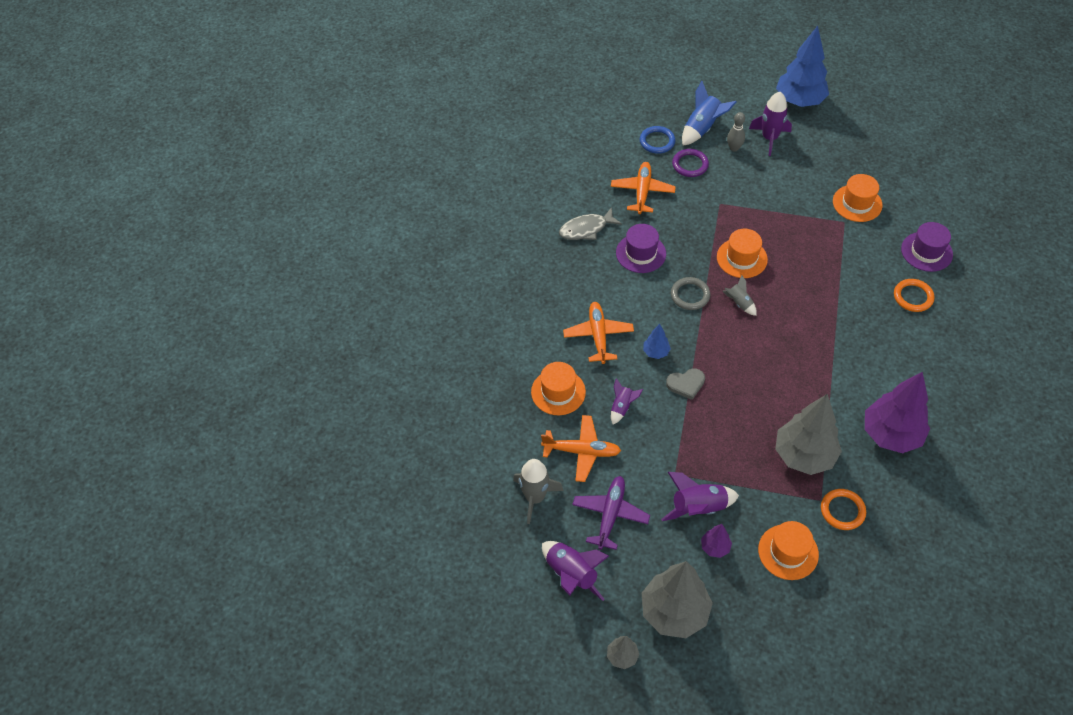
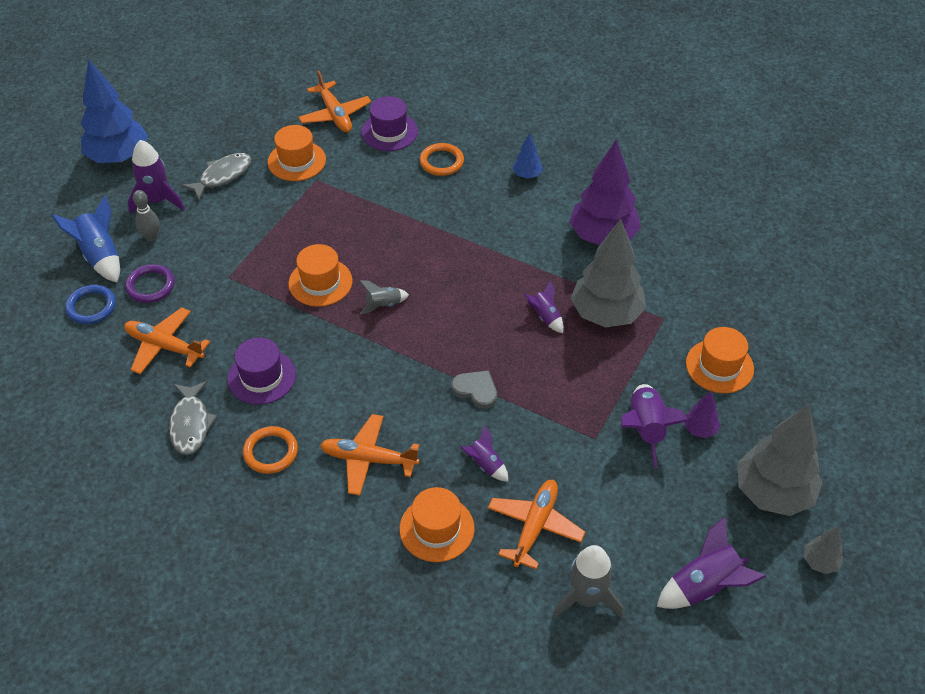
camera: 75 degrees left, 5 degrees down
(610, 514) = (632, 521): purple plane -> none
(656, 352) = (418, 406): blue tree -> blue tree (527, 175)
(686, 384) = (476, 390): grey heart -> grey heart turned 60 degrees counterclockwise
(690, 295) = (350, 347): grey ring -> none
(779, 412) = (545, 317): none -> purple rocket
(815, 165) = (222, 176): none -> grey fish
(842, 510) = (681, 305): orange ring -> orange ring (270, 452)
(924, 210) = (335, 115): none -> orange plane

